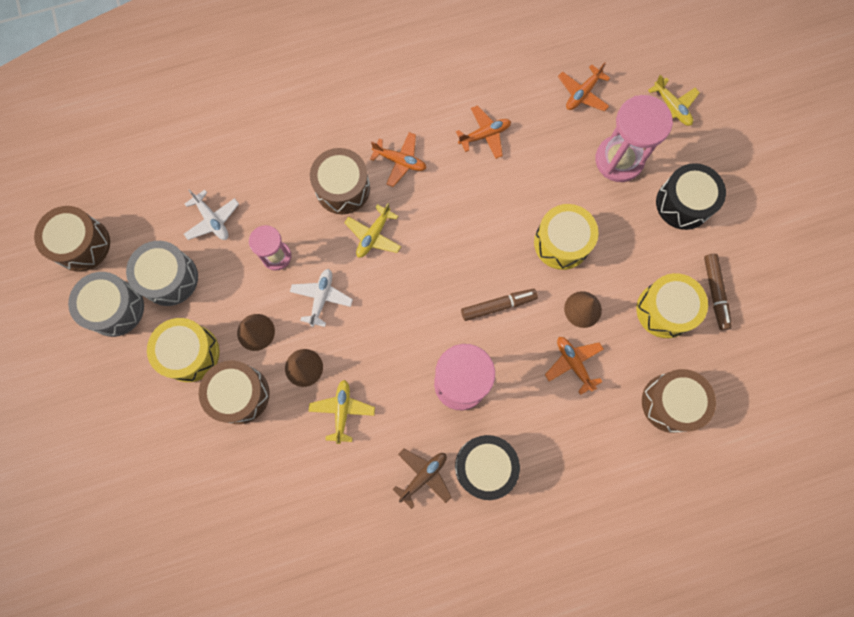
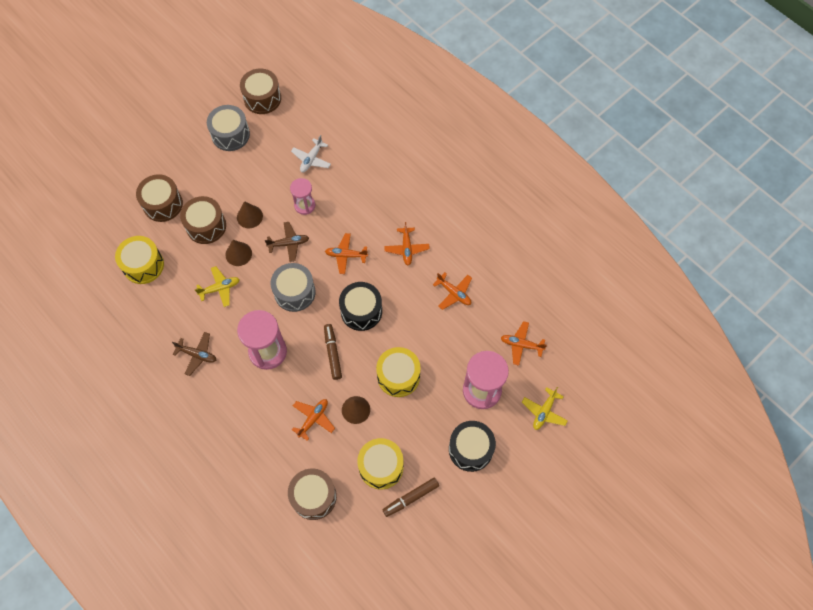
camera: 65 degrees right, 10 degrees down
(169, 278) = (262, 154): grey drum -> grey drum (294, 292)
(190, 353) = (220, 187): yellow drum -> yellow drum (143, 265)
(321, 298) = (289, 244): white plane -> brown plane
(342, 188) = (370, 223): brown drum -> brown drum (163, 204)
(373, 235) = (346, 255): yellow plane -> orange plane
(484, 466) = (218, 390): black drum -> black drum (361, 311)
(498, 306) = (333, 353): brown marker -> brown marker turned 150 degrees counterclockwise

